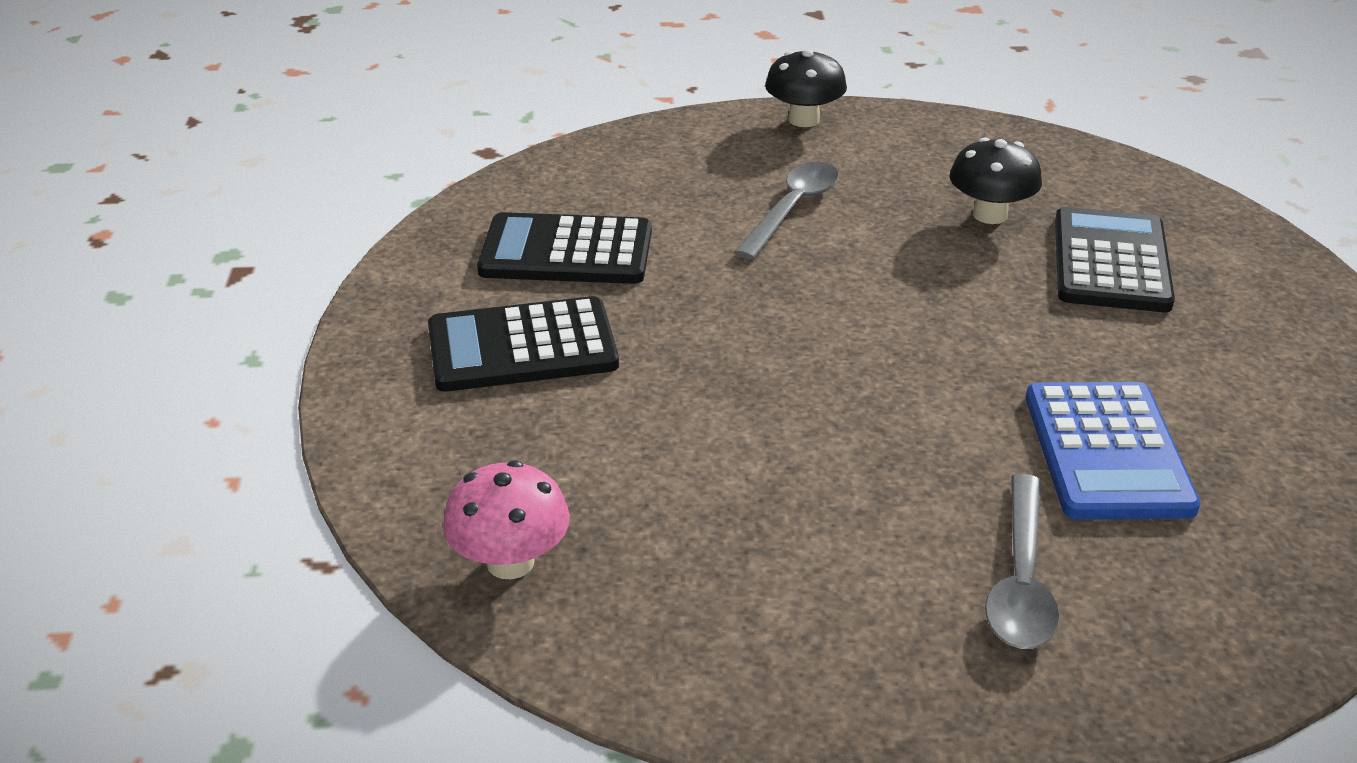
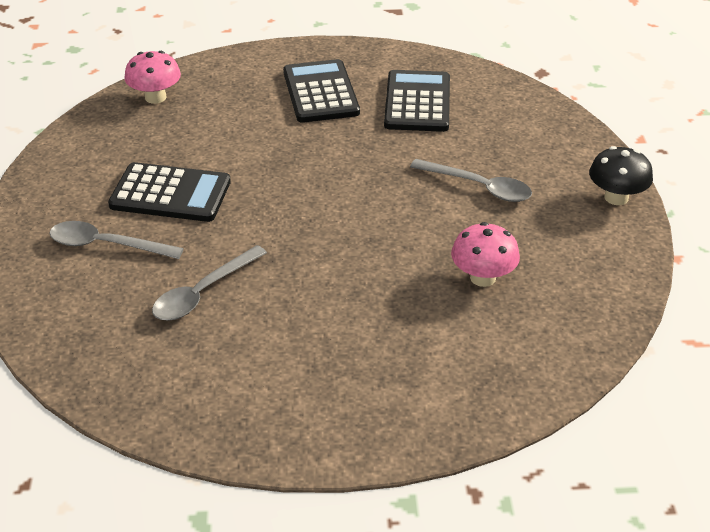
camera: 90 degrees right, 5 degrees up
(990, 215) = (483, 277): black mushroom -> pink mushroom
(1107, 452) = (203, 292): blue calculator -> grey spoon
(1111, 262) = (420, 331): black calculator -> black calculator (170, 194)

